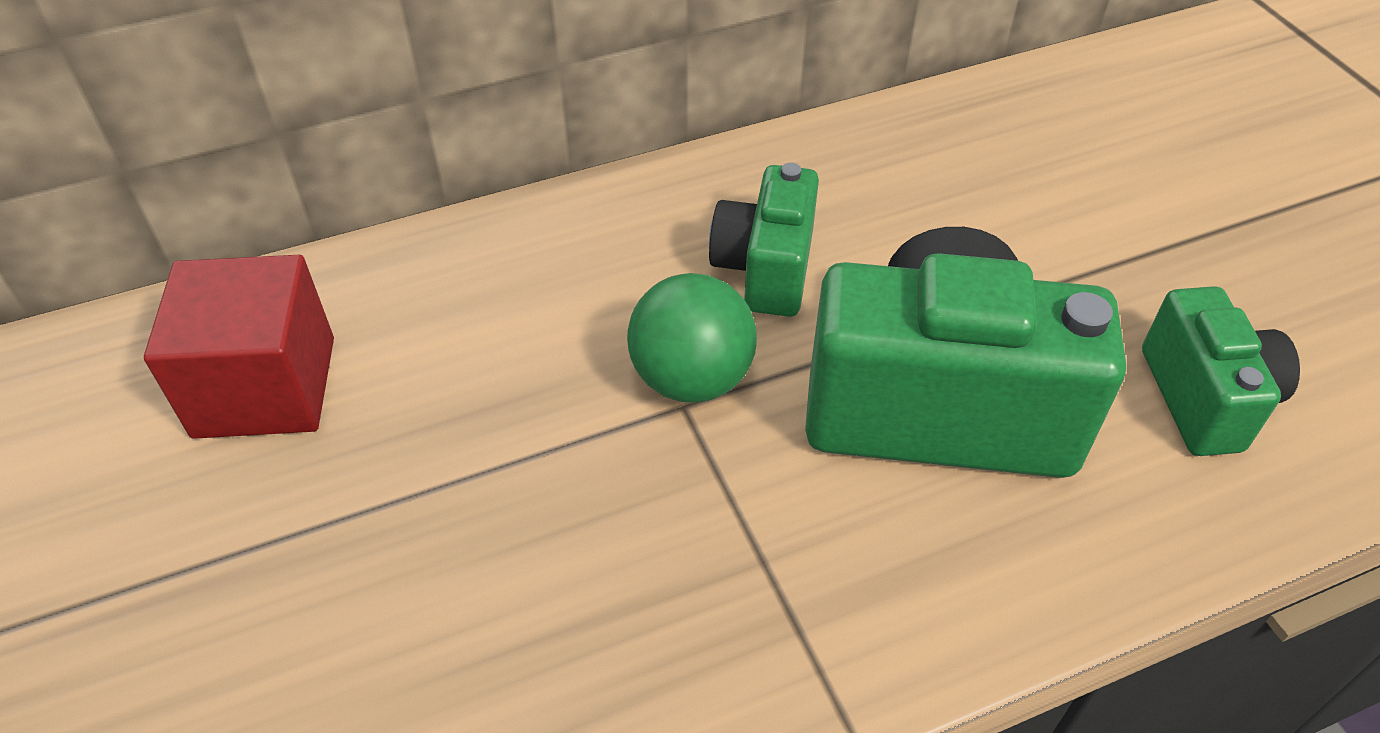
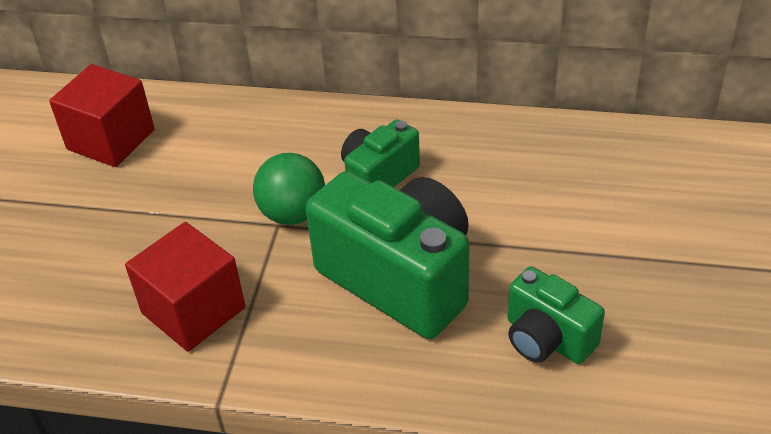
camera: 35 degrees right, 5 degrees down
(678, 615) = (193, 310): none -> red cube
(1204, 398) = (547, 339): green camera -> green camera turned 105 degrees clockwise

